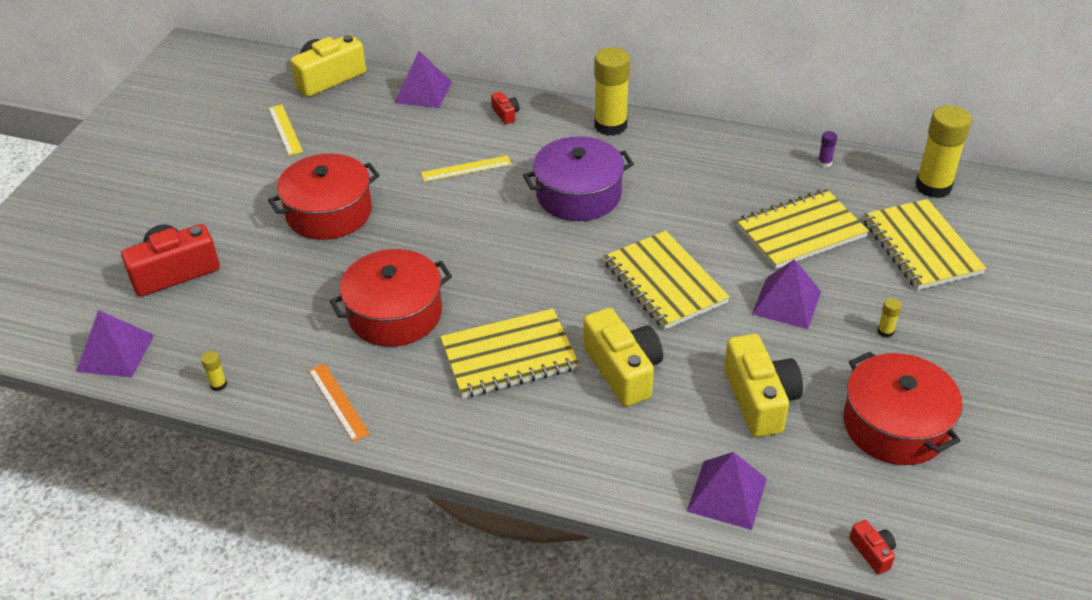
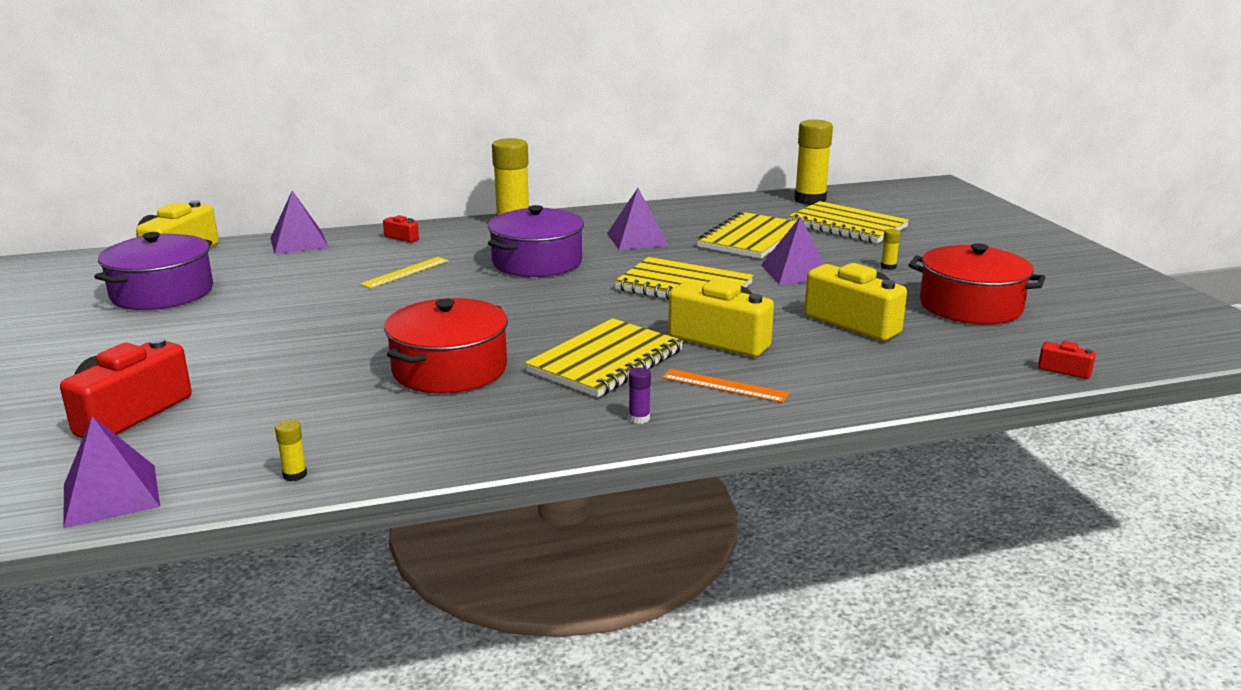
camera: 35 degrees left, 20 degrees down
(285, 129) = (162, 293): yellow ruler -> purple pot
(329, 212) = (285, 329): red pot -> none
(338, 402) = (464, 441): orange ruler -> orange ruler (724, 386)
(727, 494) = (914, 377): purple pyramid -> purple pyramid (637, 239)
(824, 163) = (716, 206): purple glue stick -> purple glue stick (639, 418)

